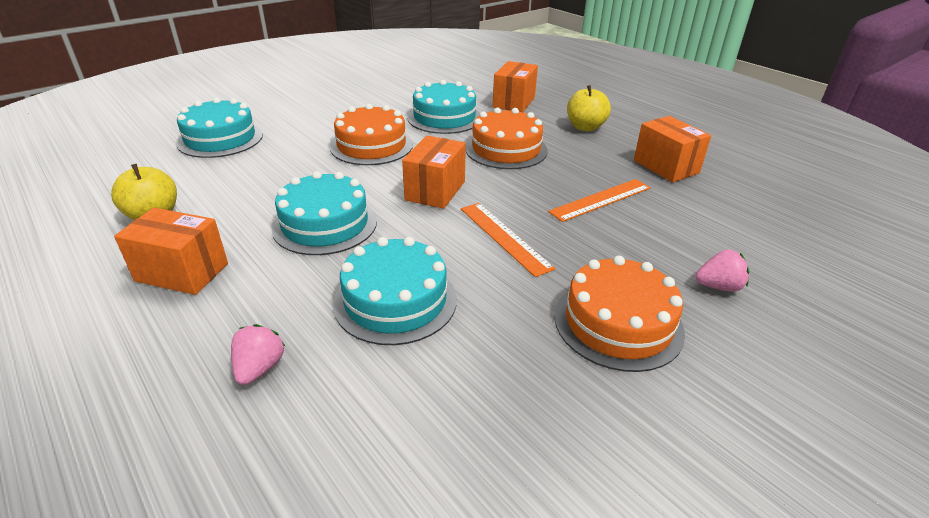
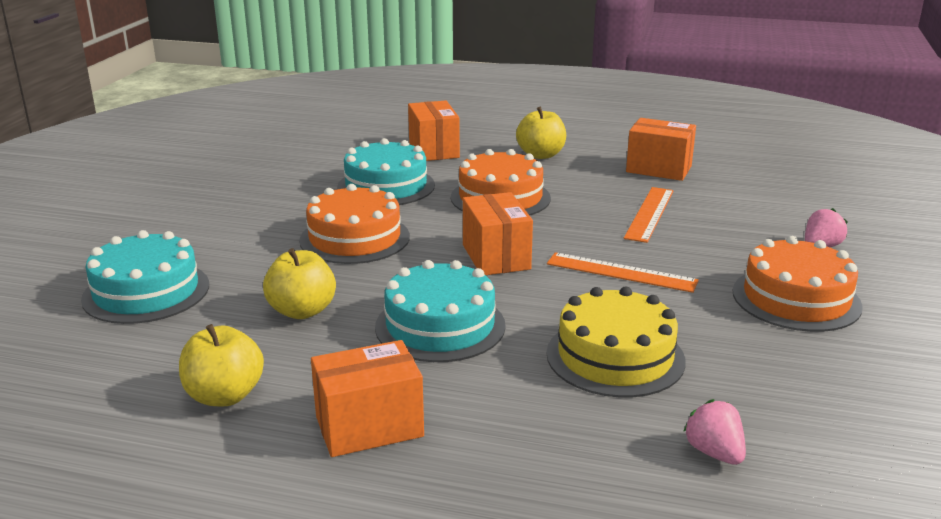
camera: 35 degrees left, 10 degrees down
(260, 368) = (593, 456): pink strawberry -> pink strawberry (714, 453)
(270, 181) = (302, 311): none -> yellow apple
(395, 300) = (615, 357): turquoise cake -> yellow cake

